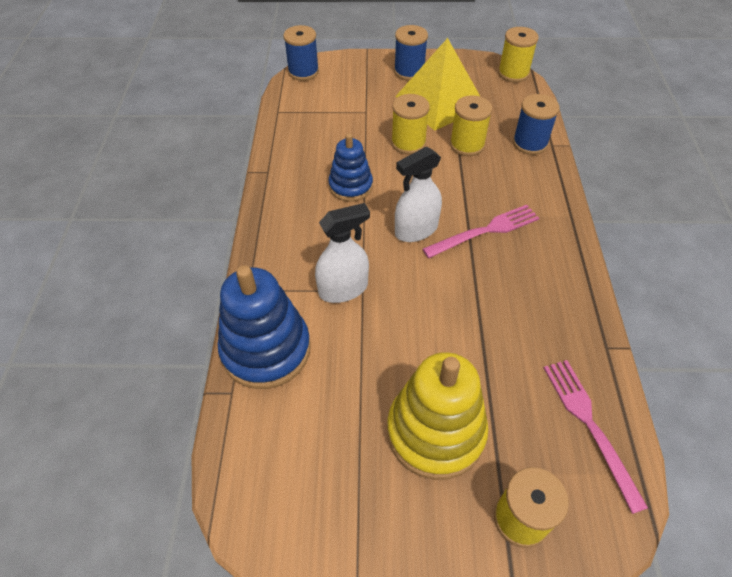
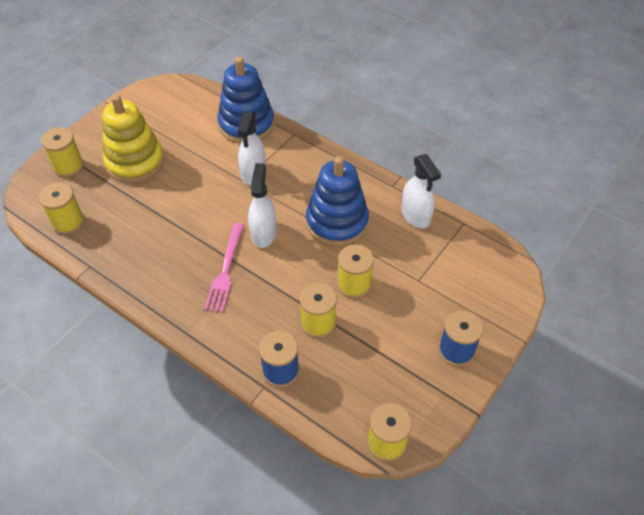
camera: 125 degrees right, 0 degrees up
(294, 141) = (415, 216): none -> white spray bottle
(303, 72) = (513, 268): blue spool -> none
(350, 186) = (337, 222): blue stacking toy -> blue stacking toy, size x1.64
(440, 101) = (391, 344): yellow pyramid -> none
(590, 425) = (68, 222): pink fork -> yellow spool

